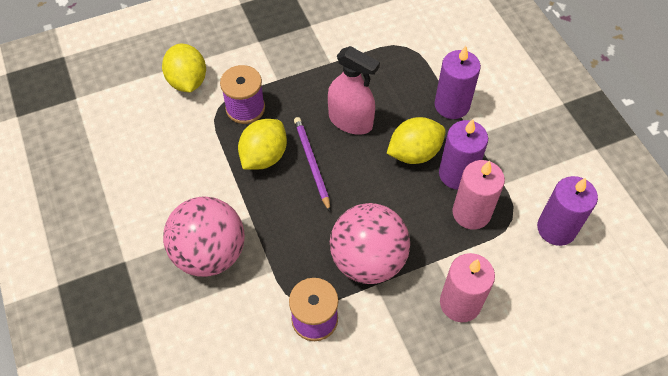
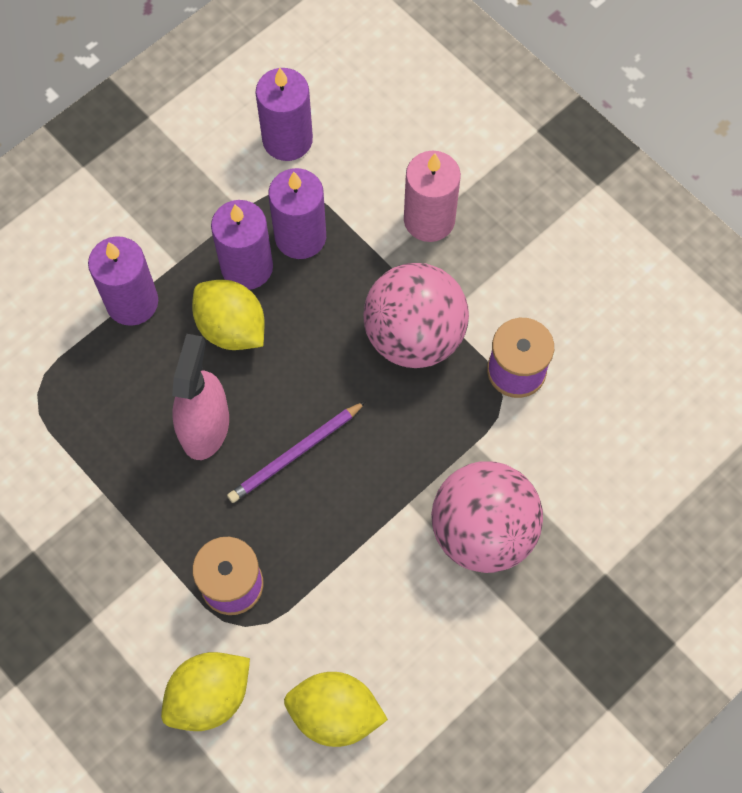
camera: 110 degrees left, 10 degrees up
(264, 156) = (307, 522): yellow lemon -> yellow lemon (335, 714)
(471, 213) = (300, 237): pink candle -> purple candle

